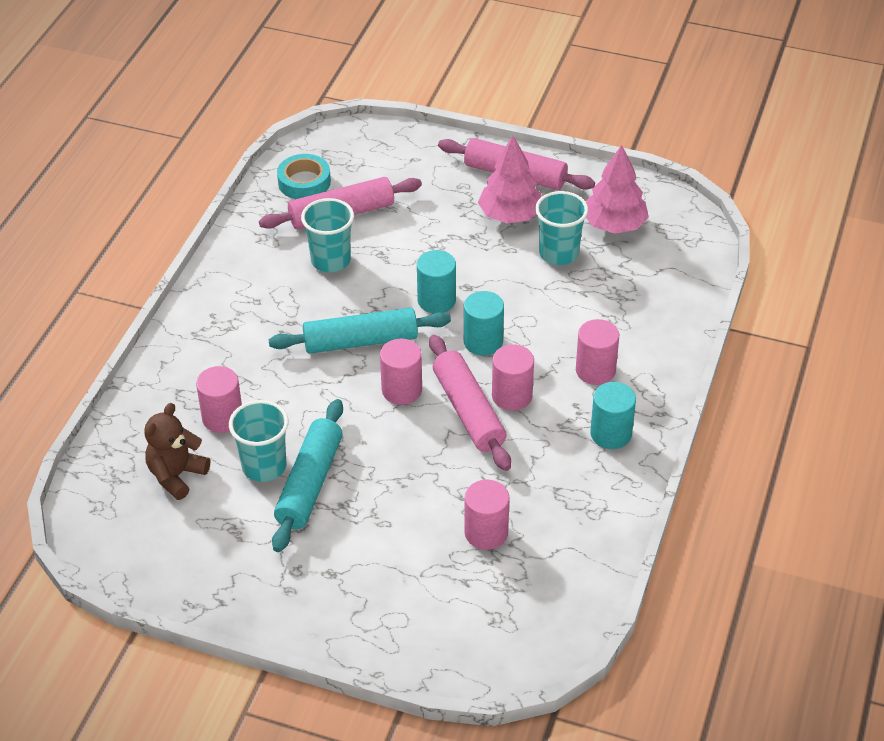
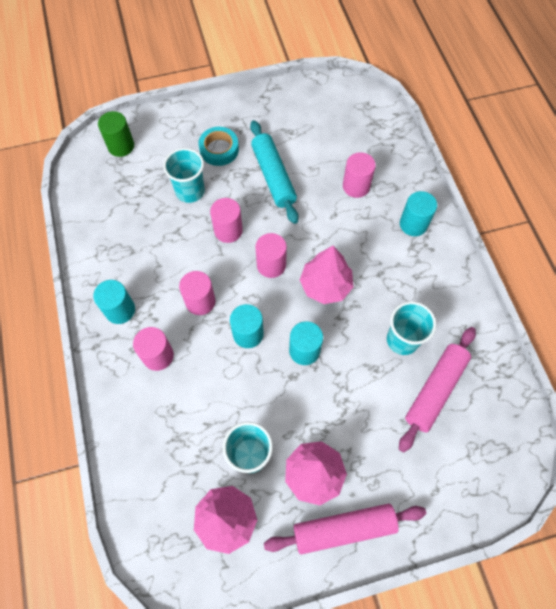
camera: 145 degrees right, 20 degrees up
(176, 475) = (346, 141): brown teddy bear -> none
(203, 346) = (413, 224): none -> turquoise cylinder
(264, 466) = (306, 172): turquoise cup -> turquoise cup (190, 191)
(304, 182) = (490, 405): turquoise tape -> turquoise tape (219, 149)
(360, 341) = (325, 285): turquoise rolling pin -> pink tree
(469, 411) = (219, 274): pink rolling pin -> none
(480, 639) = (121, 146): none -> green cylinder
(486, 532) = (155, 202): pink cylinder -> pink cylinder (228, 230)

